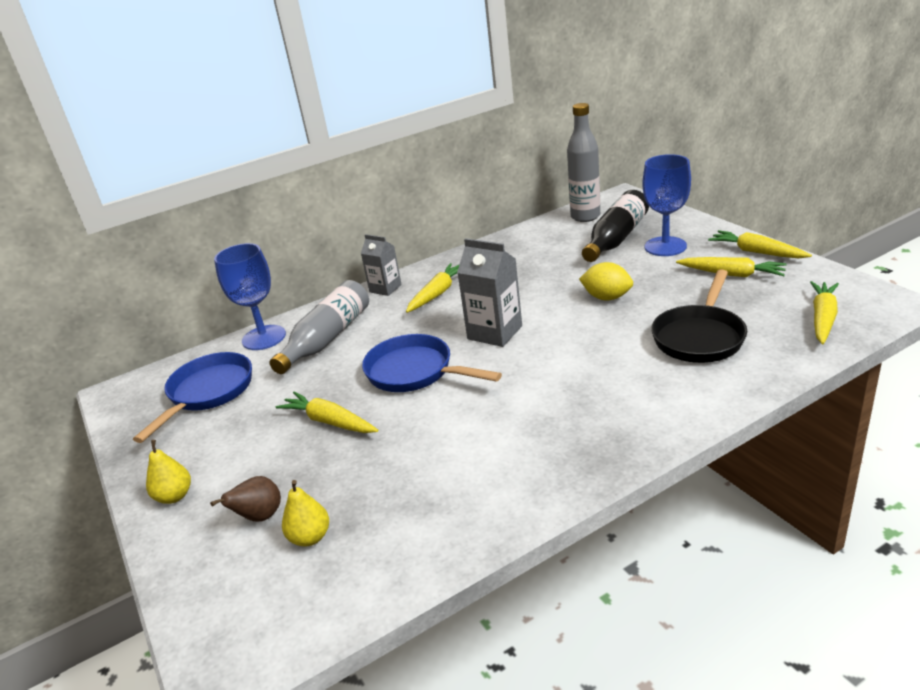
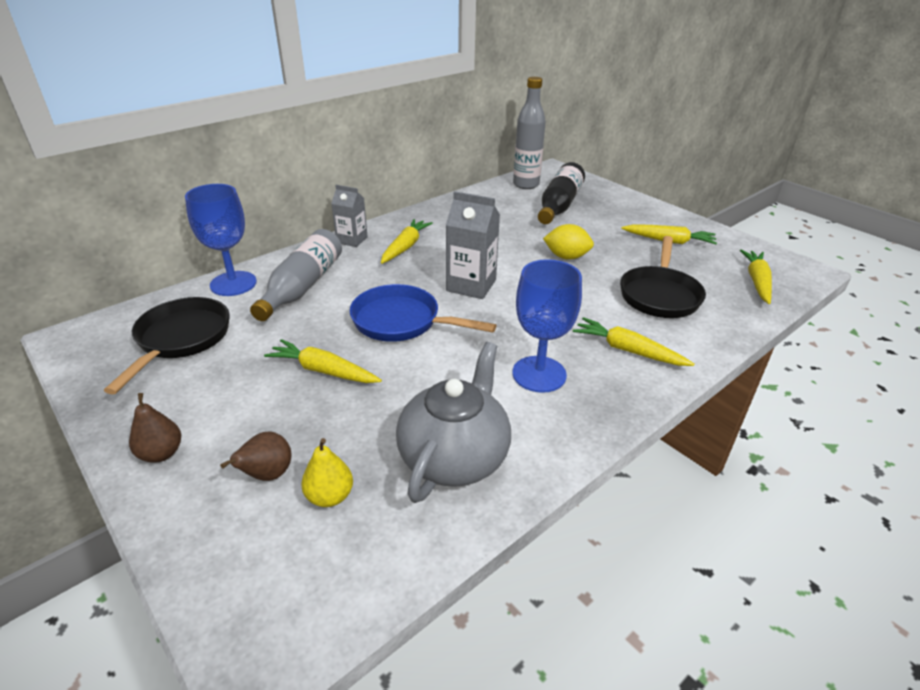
camera: 15 degrees left, 5 degrees up
(174, 496) = (161, 453): yellow pear -> brown pear
(208, 393) = (181, 339): blue pan -> black pan
(433, 504) = (454, 456): none -> grey teapot
(665, 246) = (604, 214): blue goblet -> blue goblet (539, 374)
(756, 252) = (683, 223): yellow carrot -> yellow carrot (627, 350)

